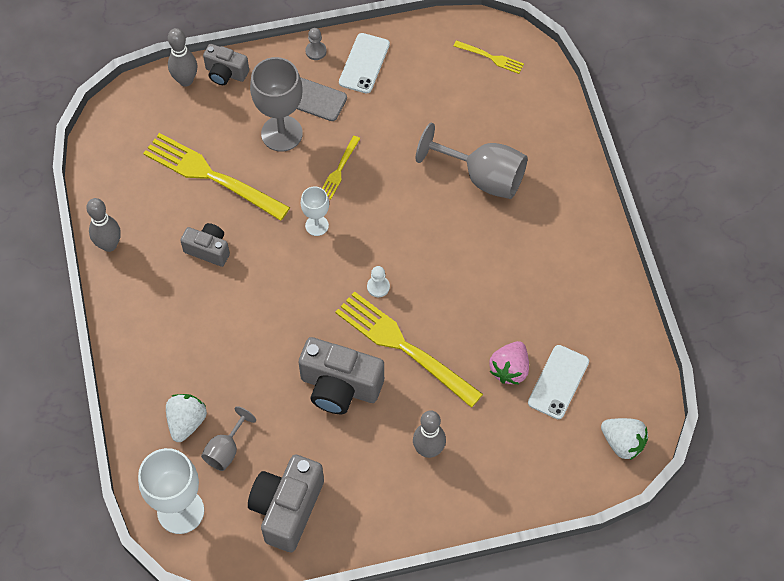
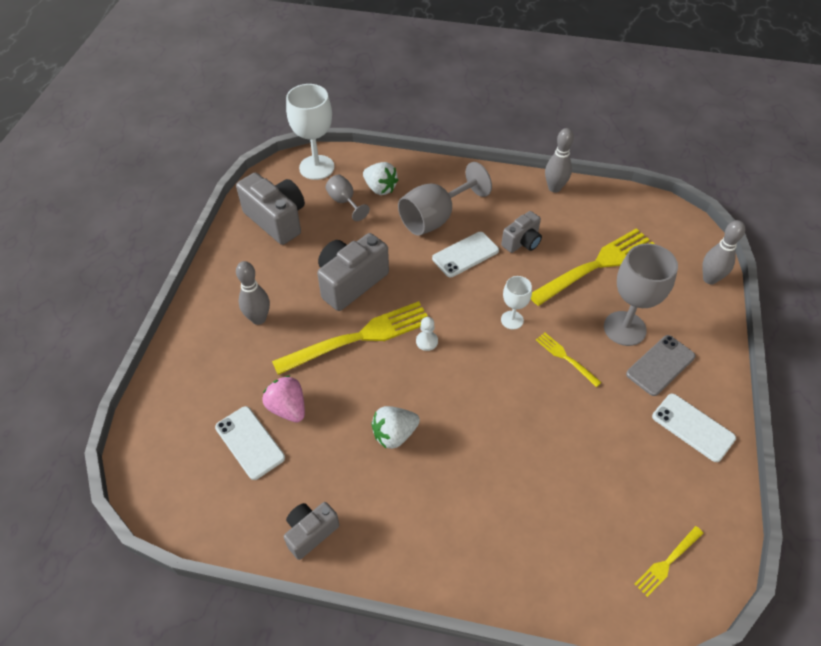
camera: 115 degrees right, 10 degrees down
(225, 73) = (710, 309): grey camera -> grey camera (310, 533)
(250, 295) = (465, 254): none -> white phone
(316, 51) = (720, 390): grey pawn -> none
(482, 177) = (506, 479): grey goblet -> grey goblet (435, 218)
(622, 443) = (157, 468): white strawberry -> white strawberry (394, 434)

